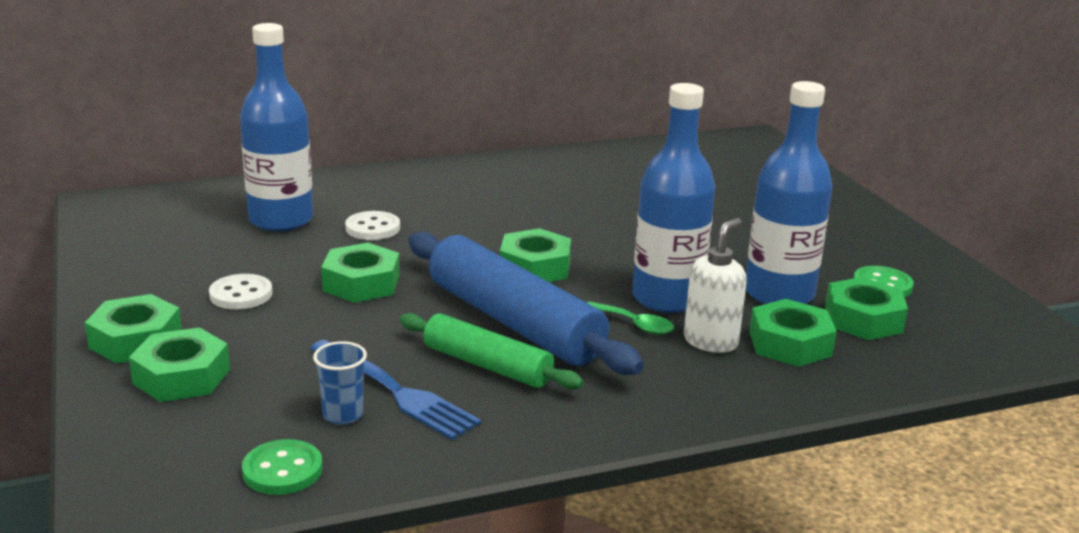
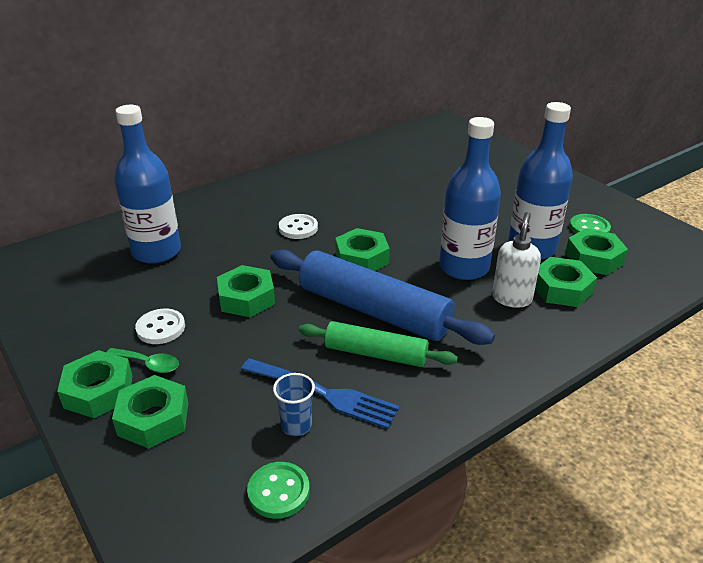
camera: 15 degrees left, 10 degrees up
(372, 228) = (229, 246): white button -> white button (298, 228)
(635, 324) = (455, 294): green spoon -> green spoon (148, 364)

